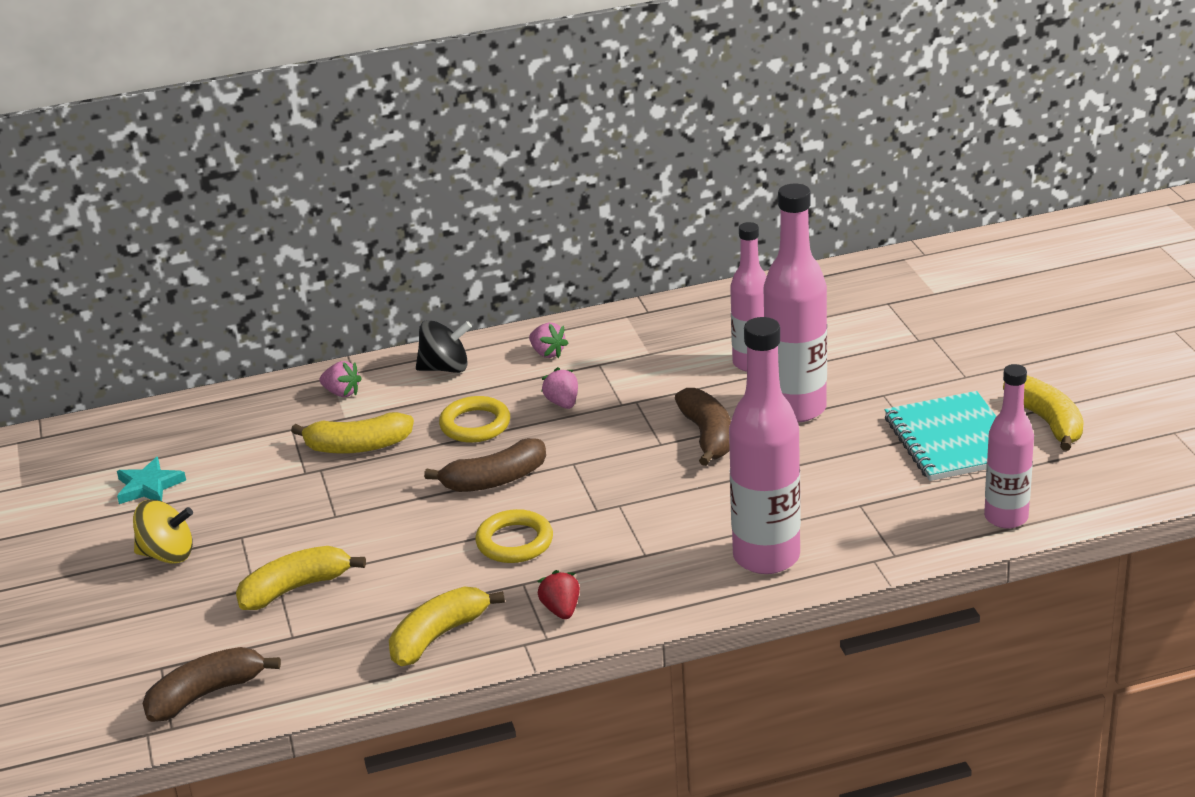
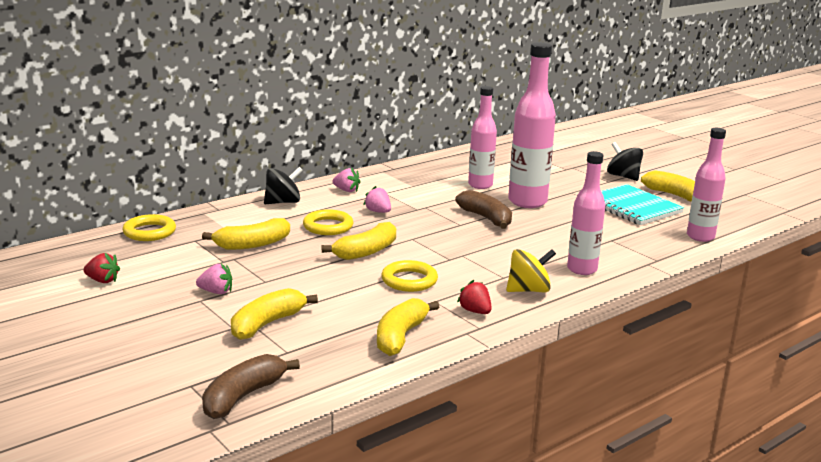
camera: 25 degrees left, 10 degrees down
(149, 486) = (102, 281): turquoise star -> red strawberry
(167, 554) = (146, 317): yellow spinning top -> yellow spinning top (528, 290)
(245, 406) = (149, 232): none -> yellow ring
(342, 393) = (218, 219): pink strawberry -> pink strawberry (216, 292)
(495, 480) = (366, 251): brown banana -> yellow banana
(766, 557) = (582, 269): pink bottle -> pink bottle, size x0.66
(999, 368) = (623, 176): none -> black spinning top

